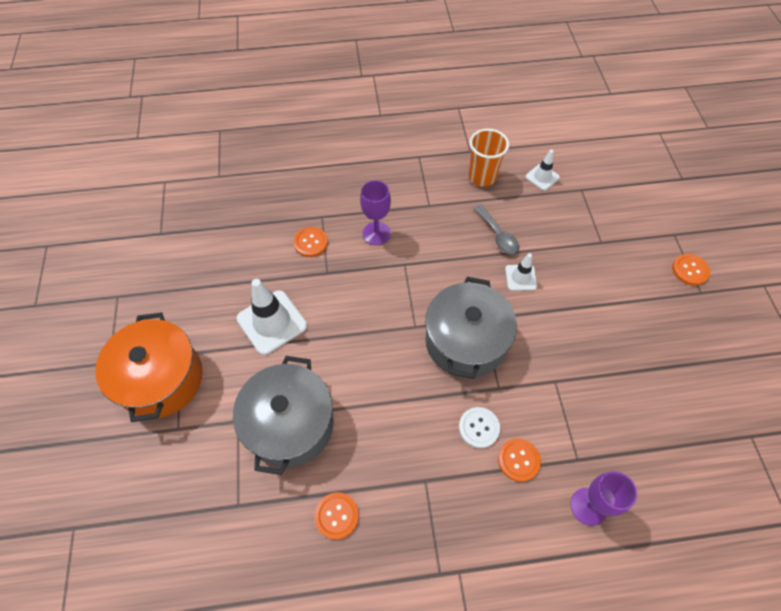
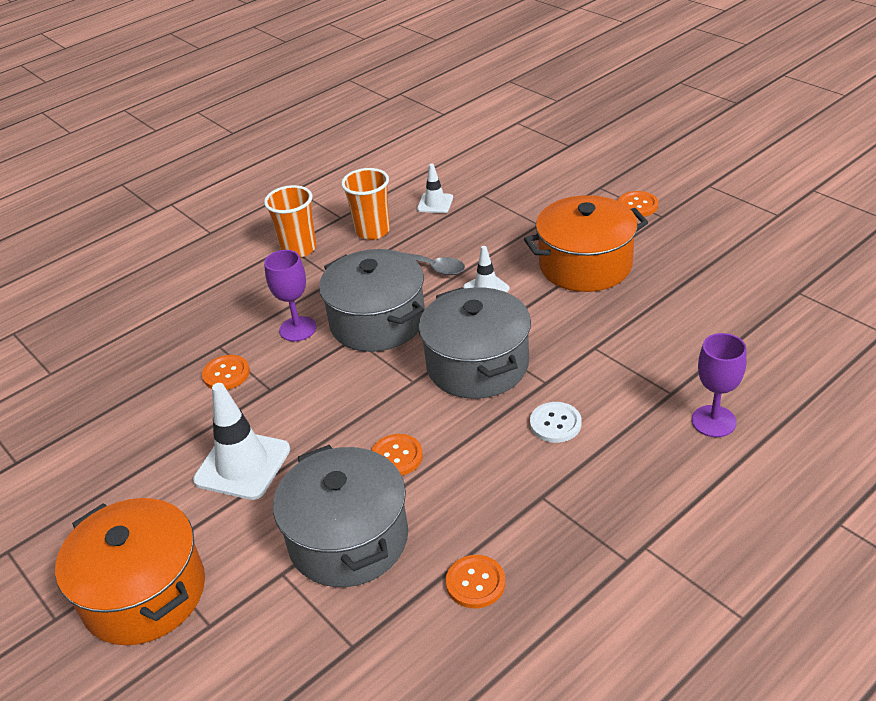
camera: 30 degrees left, 20 degrees down
(424, 163) = (299, 249): none -> orange cup
(429, 260) = (377, 322): none -> grey pot
(518, 460) = (617, 425): orange button -> orange button (396, 456)
(606, 302) = (585, 265): none -> orange pot

